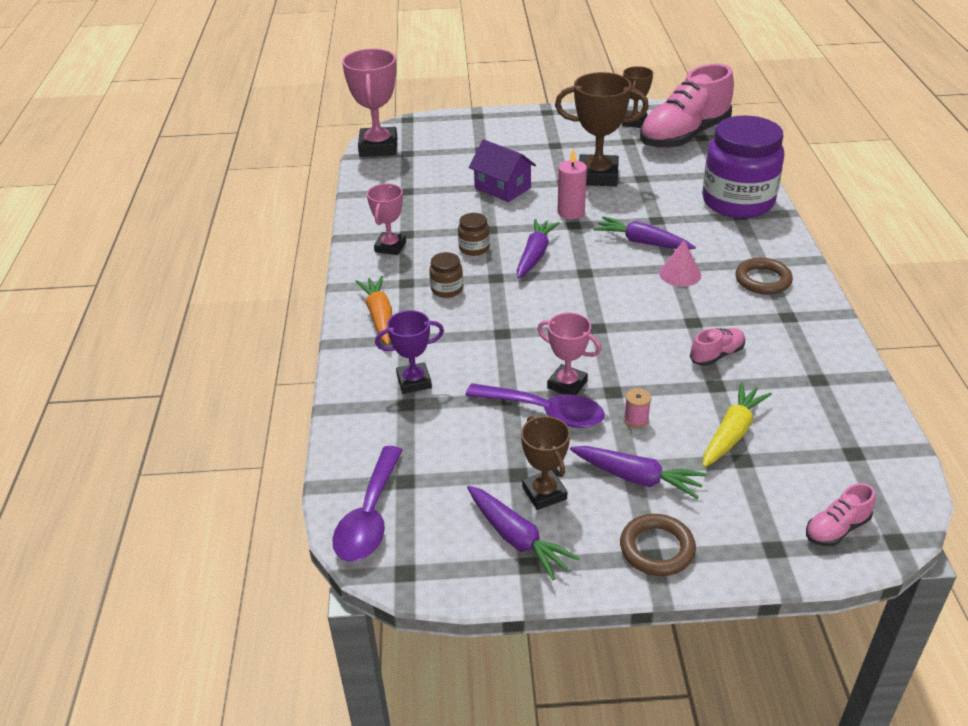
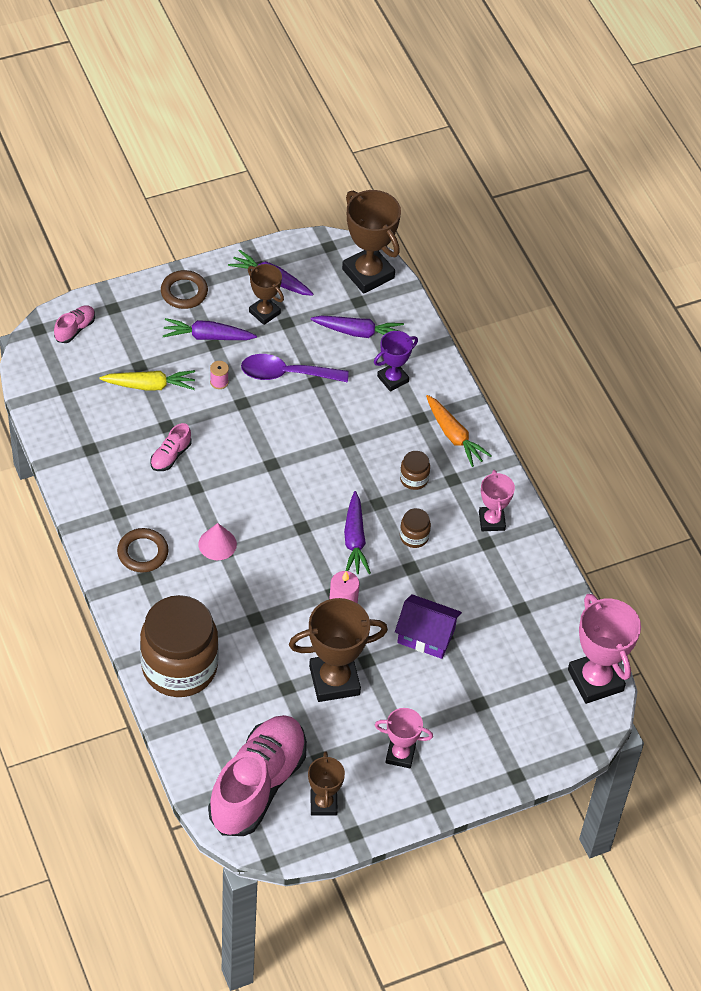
camera: 155 degrees right, 15 degrees up
(369, 516) = (368, 273): purple spoon -> brown trophy
(567, 384) = (278, 401): pink trophy -> pink trophy (400, 755)
(643, 242) = (260, 580): purple carrot -> purple carrot (358, 332)
(732, 433) = (149, 385): yellow carrot -> yellow carrot turned 105 degrees counterclockwise
(737, 202) = (179, 667): purple jar -> brown jar

